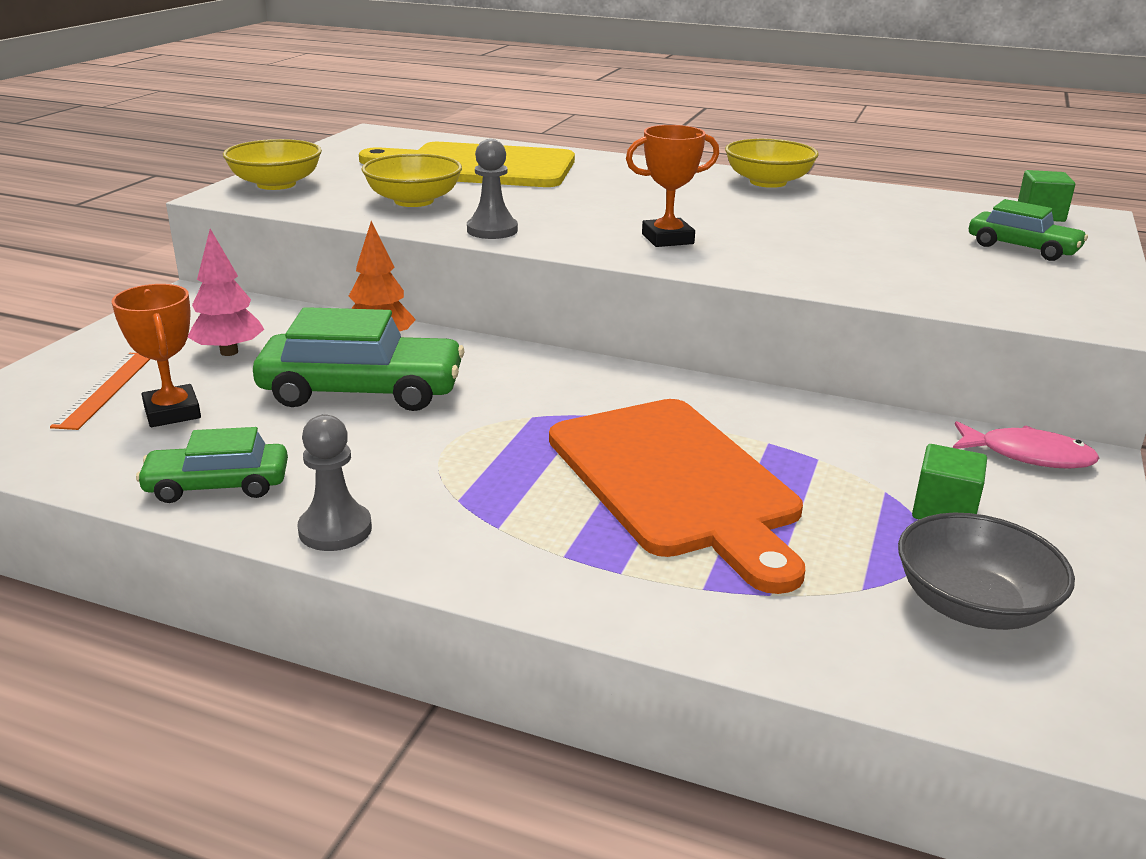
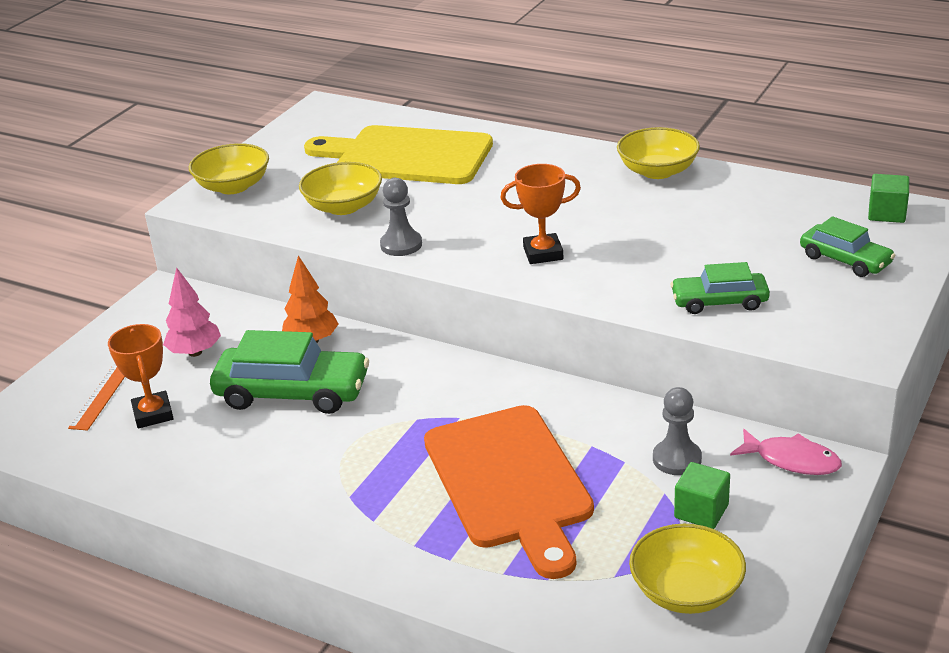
camera: 10 degrees right, 5 degrees up
(217, 485) = (184, 481): green car -> green car (719, 302)
(335, 530) = (262, 521): grey pawn -> grey pawn (677, 459)
(972, 605) = (686, 591): grey bowl -> yellow bowl

